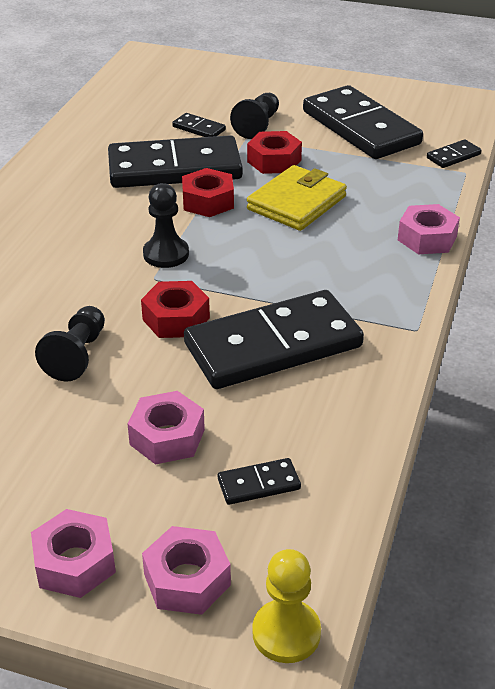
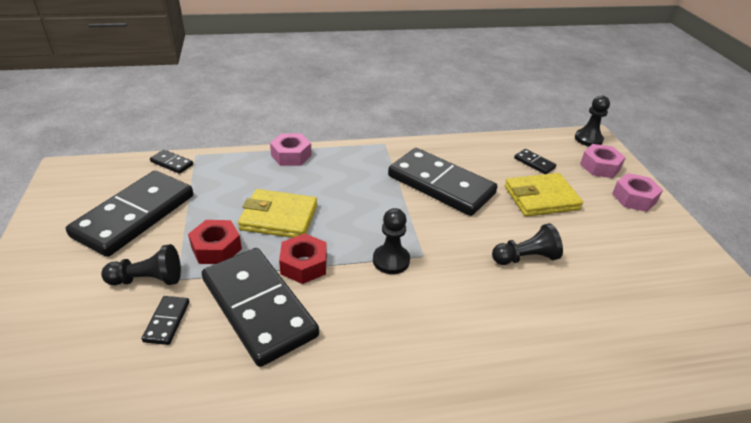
camera: 120 degrees left, 0 degrees up
(167, 437) = (541, 198): pink nut -> yellow wallet
(176, 319) = (453, 229): red nut -> none
(286, 633) = (588, 139): yellow pawn -> black pawn

